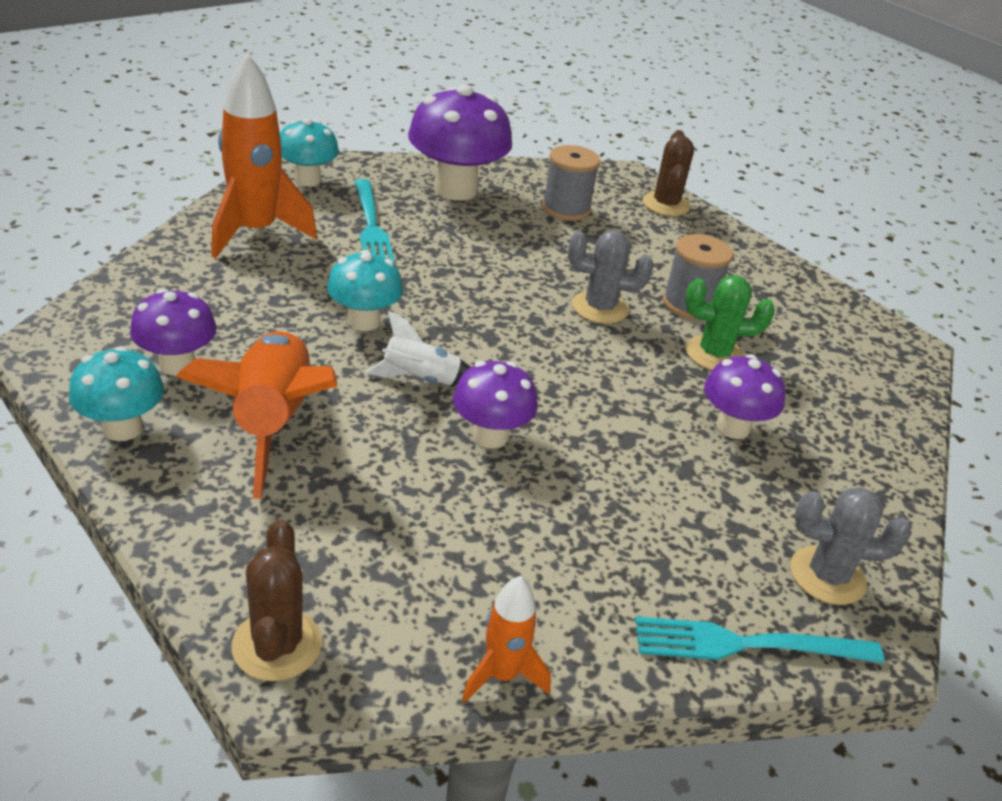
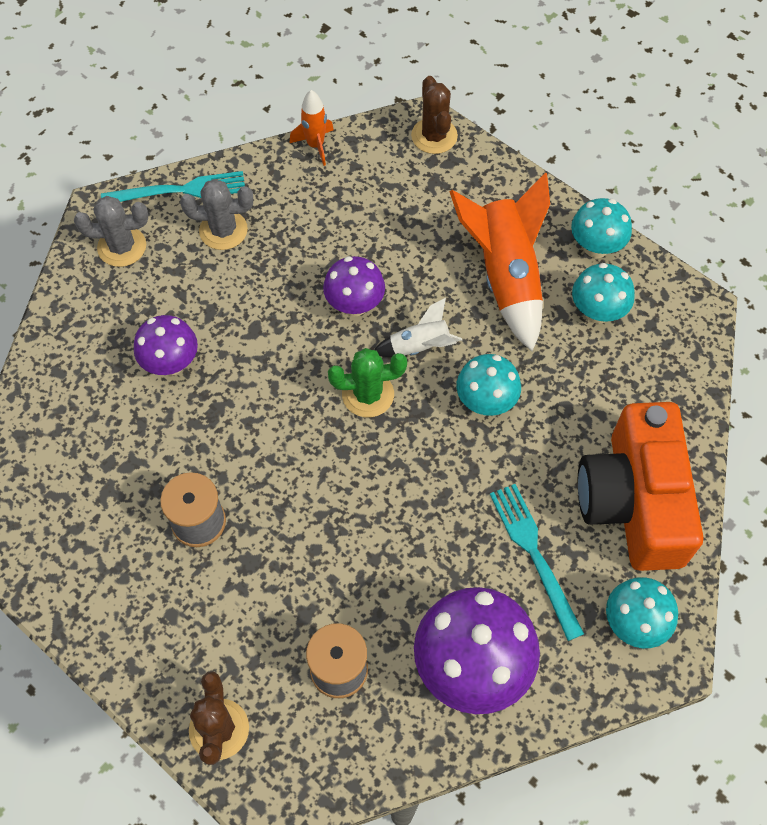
camera: 175 degrees right, 25 degrees up
(177, 365) = (597, 312): purple mushroom -> turquoise mushroom
(255, 232) = (633, 501): orange rocket -> orange camera
(600, 308) = (286, 487): grey cactus -> grey cactus (223, 230)
(714, 354) = (179, 451): green cactus -> green cactus (368, 394)

